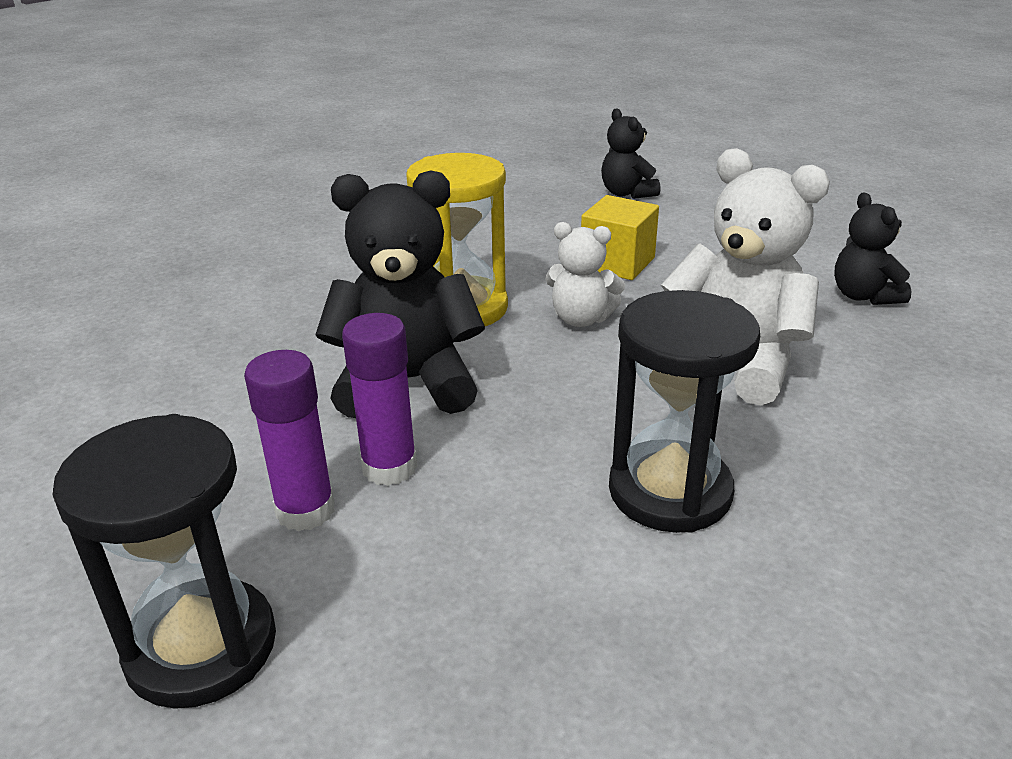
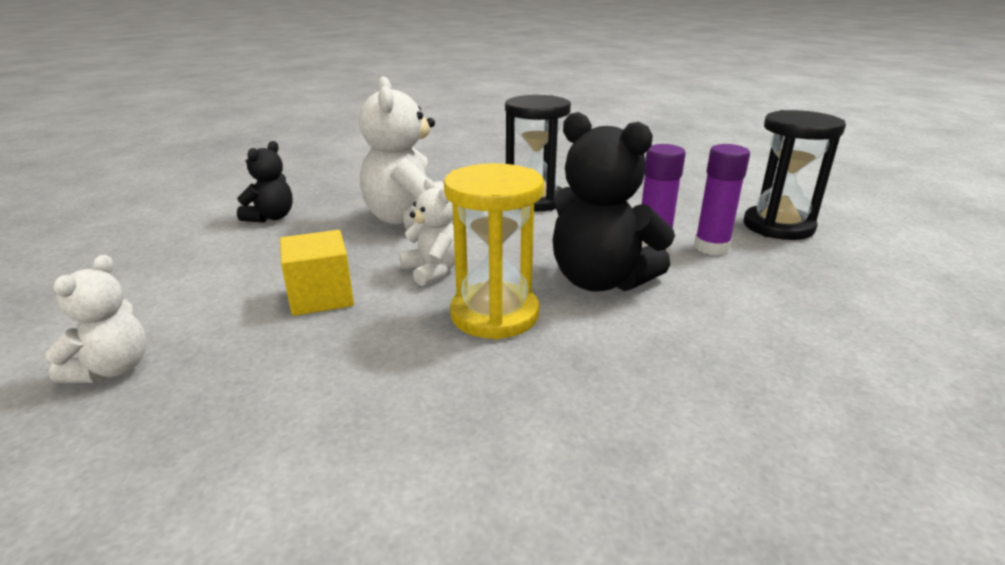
camera: 140 degrees left, 5 degrees down
(627, 193) = (113, 369): black teddy bear -> white teddy bear

